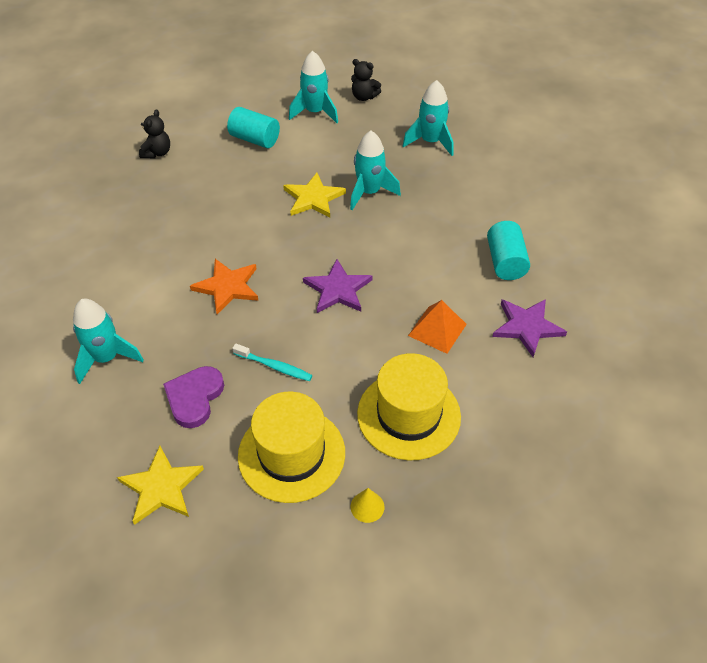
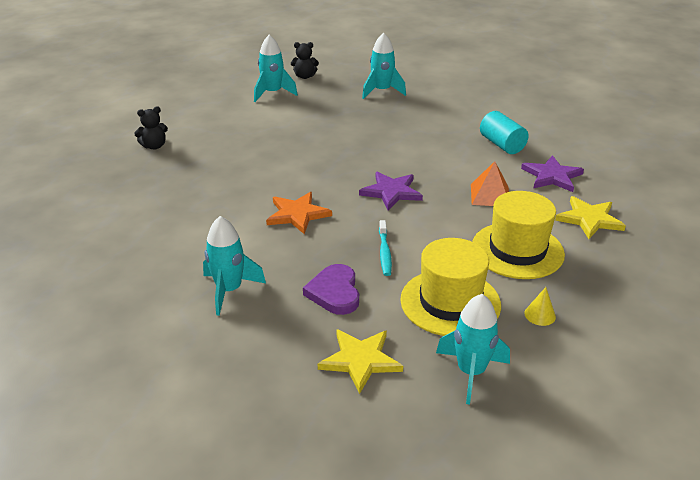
camera: 25 degrees left, 15 degrees down
(157, 153) = (154, 146): black teddy bear -> black teddy bear turned 75 degrees clockwise
(255, 139) = (236, 119): turquoise cylinder -> none
(274, 366) = (384, 253): turquoise toothbrush -> turquoise toothbrush turned 90 degrees clockwise
(313, 198) = (319, 143): yellow star -> yellow star (589, 219)
(369, 192) = (362, 130): turquoise rocket -> turquoise rocket (471, 372)

